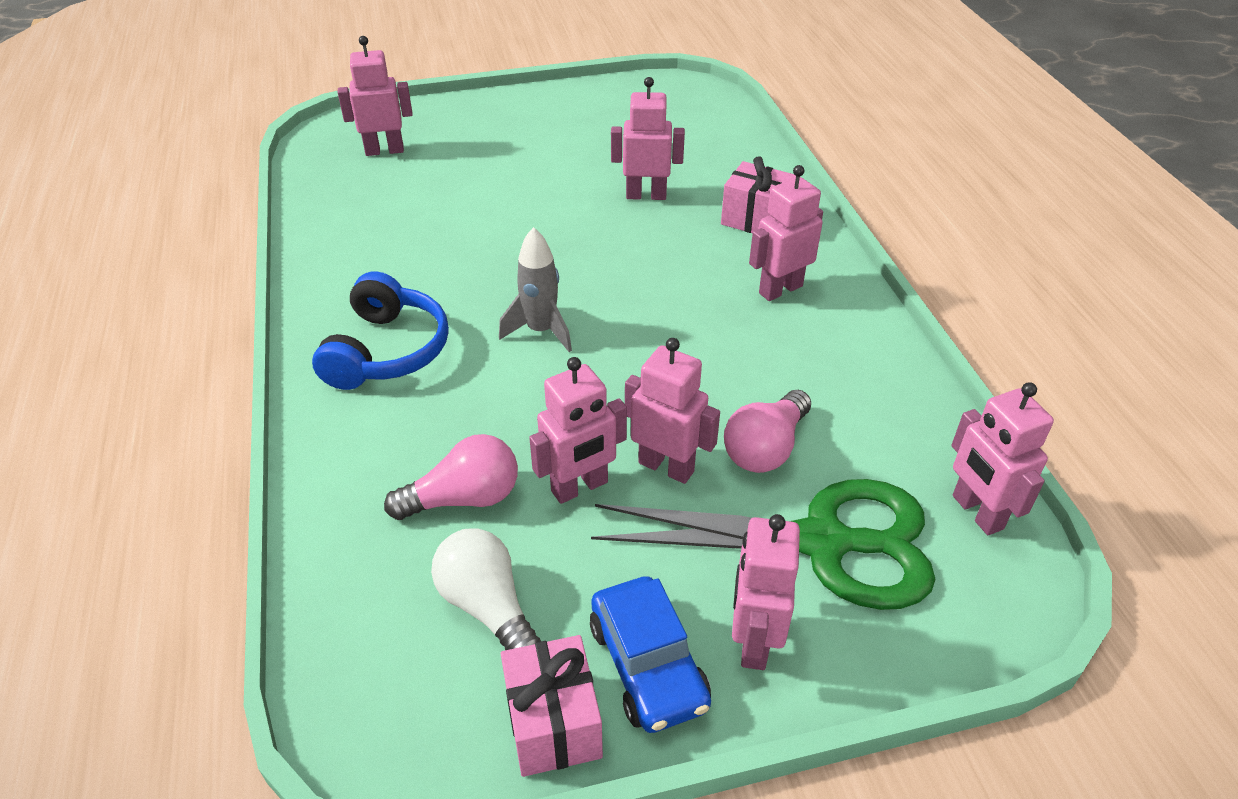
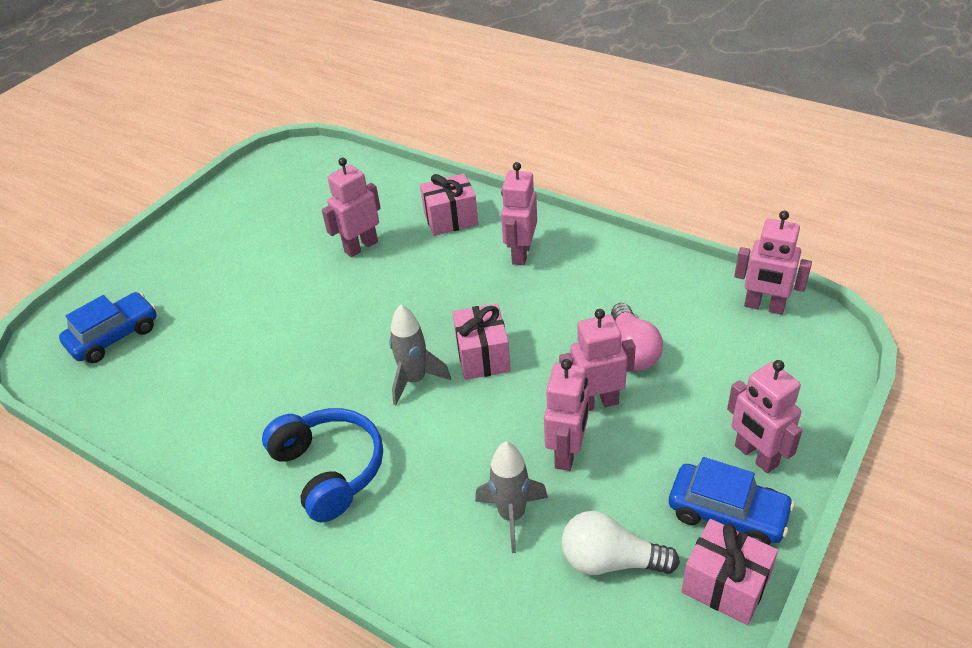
camera: 40 degrees left, 0 degrees up
(384, 150) = (114, 336): pink robot -> blue car
(463, 498) = (512, 515): pink light bulb -> grey rocket
(622, 352) = (483, 356): none -> pink gift
(821, 542) = (720, 379): green scissors -> none

